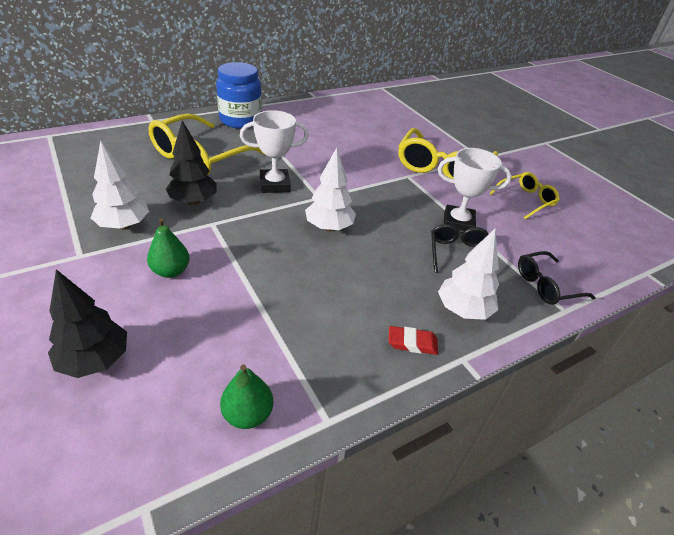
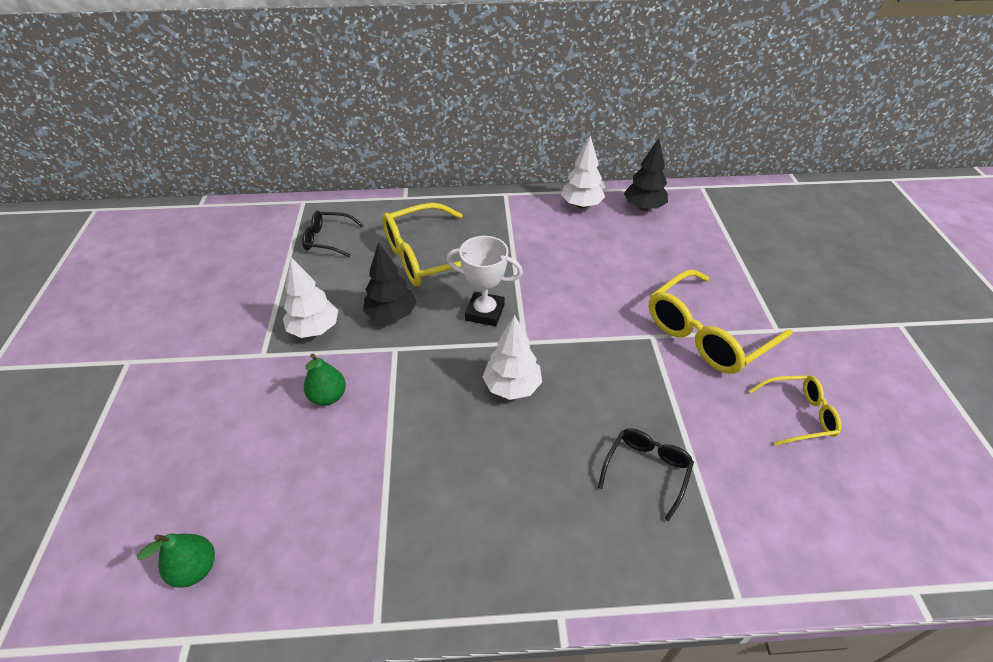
camera: 30 degrees right, 5 degrees up
(95, 360) = (221, 475): black tree -> black tree (643, 207)
(240, 120) = (496, 212): blue jar -> none
(248, 414) = (311, 585): green pear -> green pear (195, 569)
(412, 343) = (515, 570): red eraser -> none
(458, 223) = (675, 425): white trophy -> none
(463, 310) = (601, 551): white tree -> white tree (581, 205)
(546, 285) = (737, 555): black glasses -> black glasses (328, 239)

